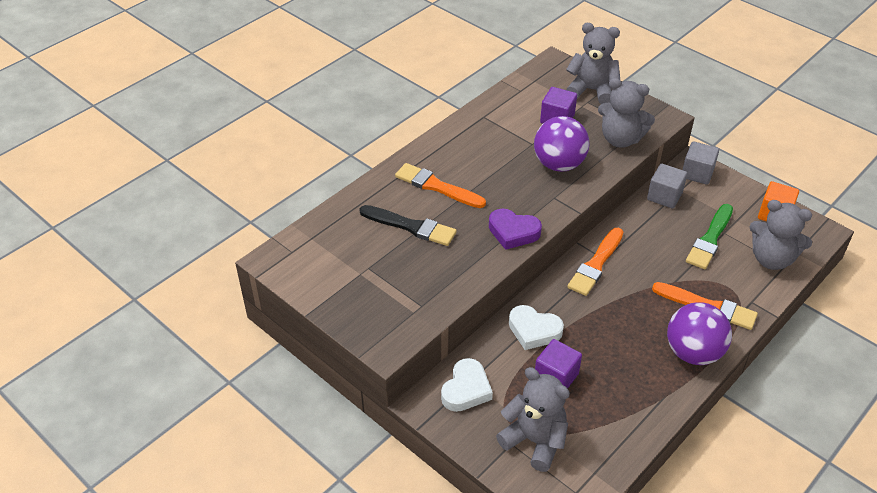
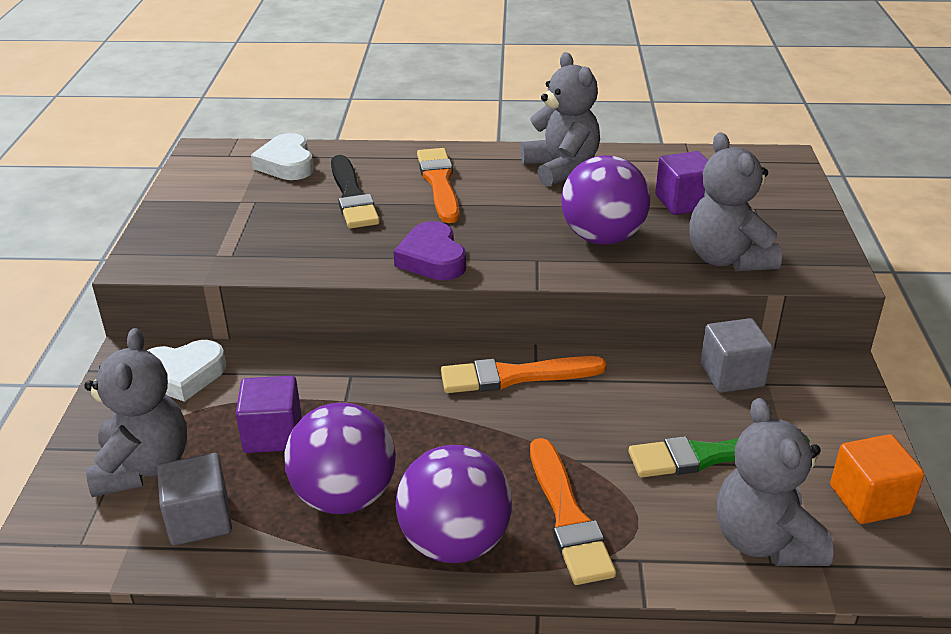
camera: 50 degrees right, 10 degrees down
(534, 330) = (335, 381): white heart -> white heart (287, 164)
(591, 90) = (781, 201): grey teddy bear -> grey teddy bear (561, 169)
(629, 373) = (344, 496): none -> purple ball
(697, 173) = (827, 383): grey cube -> grey cube (199, 519)

